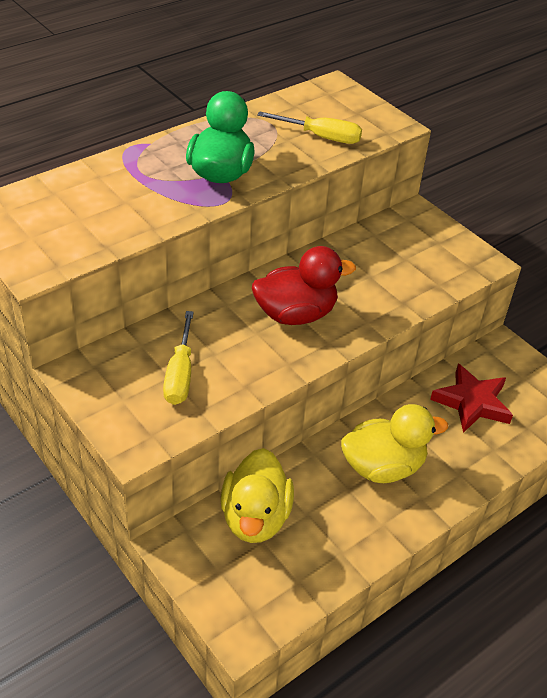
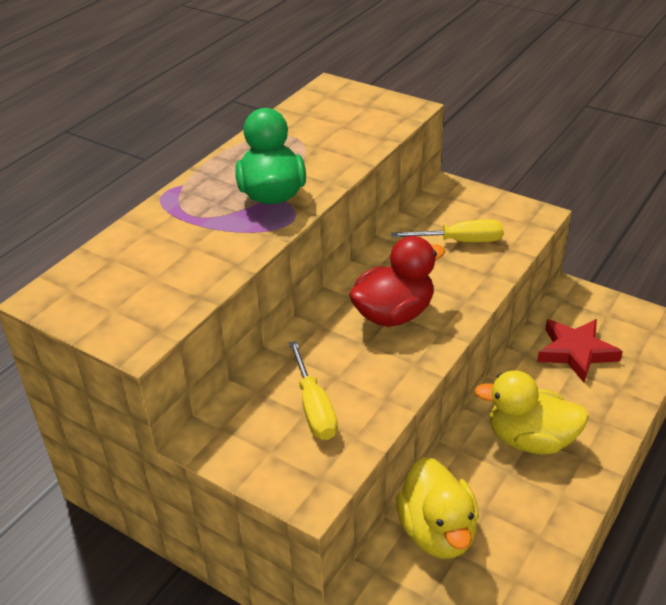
camera: 15 degrees left, 5 degrees down
(321, 137) = (347, 136): yellow screwdriver -> yellow screwdriver (461, 241)
(383, 466) = (530, 439): yellow duck -> yellow duck turned 135 degrees counterclockwise

